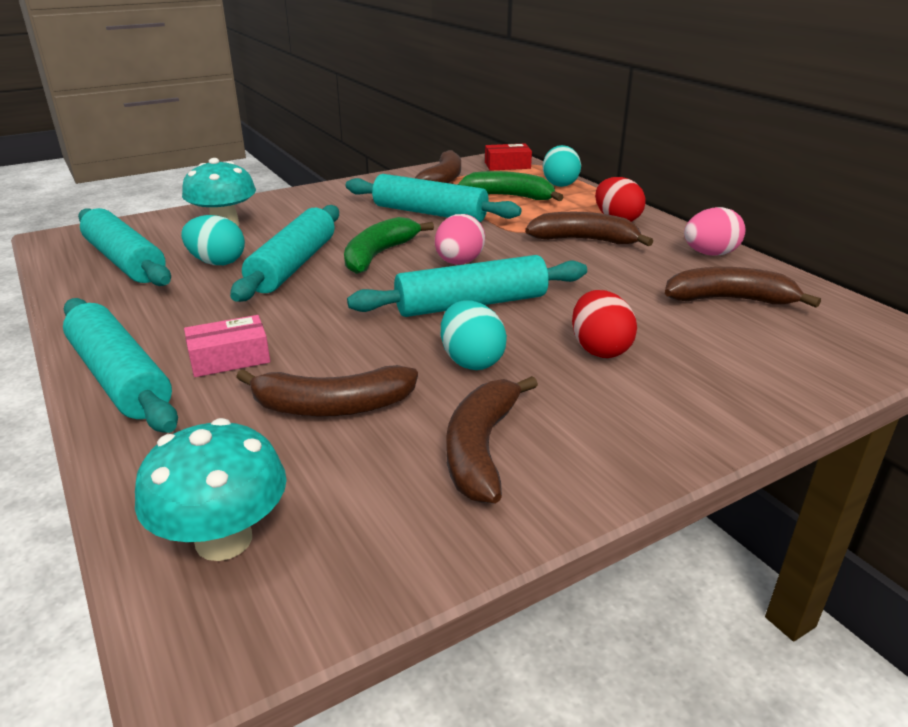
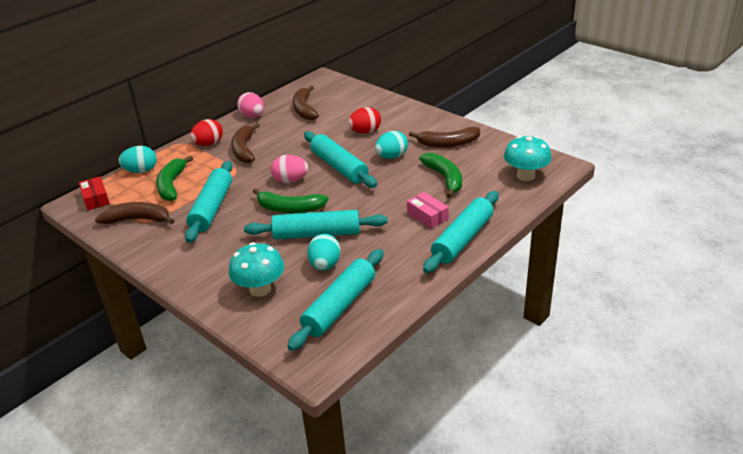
camera: 105 degrees left, 5 degrees up
(331, 406) = (445, 179): brown banana -> green banana

